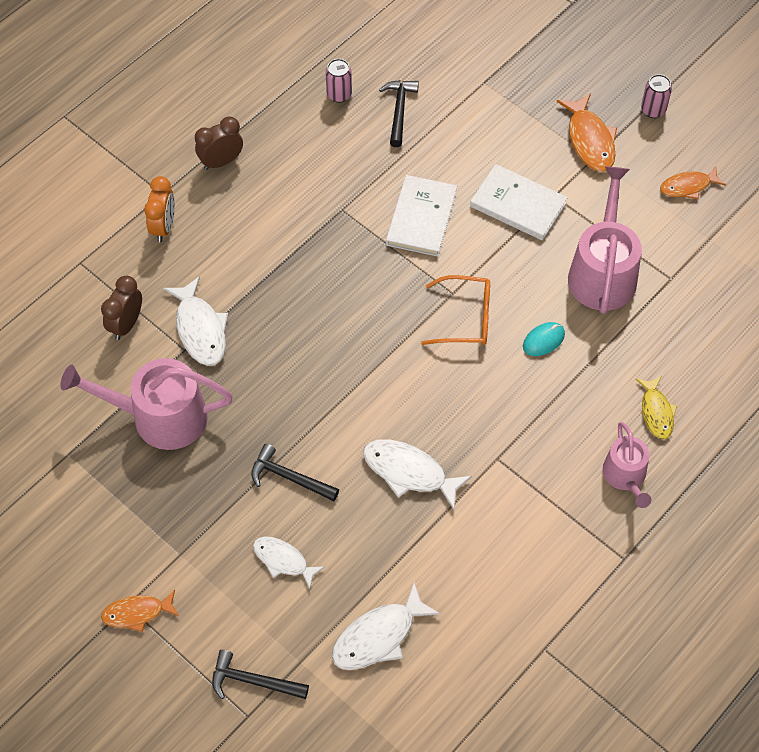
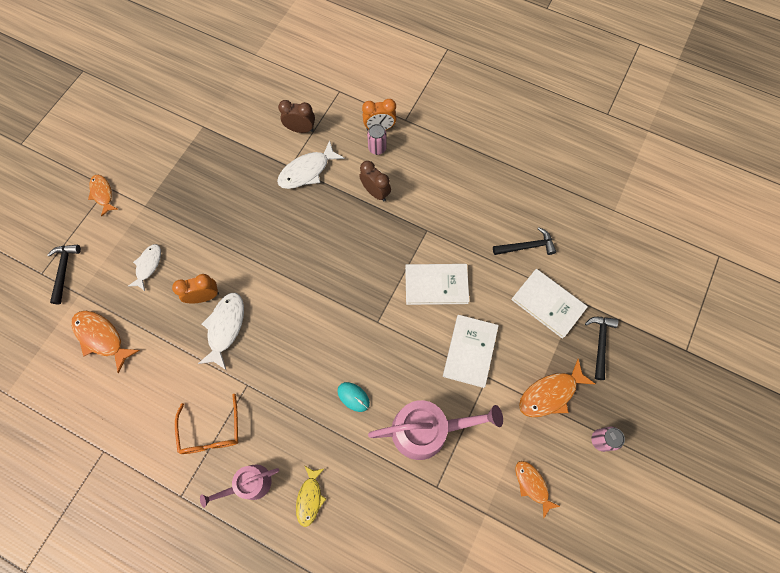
camera: 75 degrees right, 10 degrees up
(159, 417) = (238, 167): pink watering can -> none
(221, 162) = (442, 146): brown clock -> brown clock (375, 192)
(289, 477) = (208, 253): black hammer -> black hammer (600, 343)
(339, 94) = (526, 203): pink can -> pink can (377, 148)
(355, 492) = (204, 296): none -> orange clock
(379, 636) = (102, 338): white fish -> orange fish
(465, 318) = (358, 336): orange glasses -> orange glasses (211, 432)
(480, 111) = (548, 304): none -> white book
(656, 412) = (310, 498): yellow fish -> yellow fish turned 60 degrees counterclockwise

